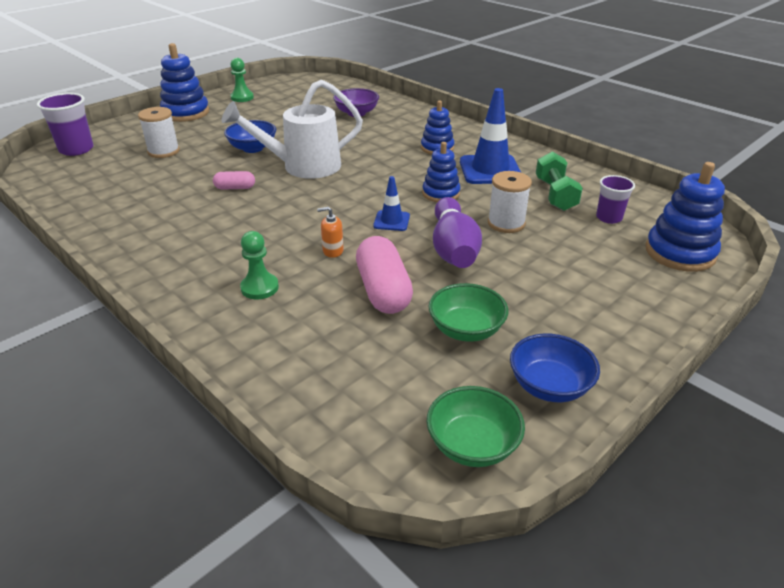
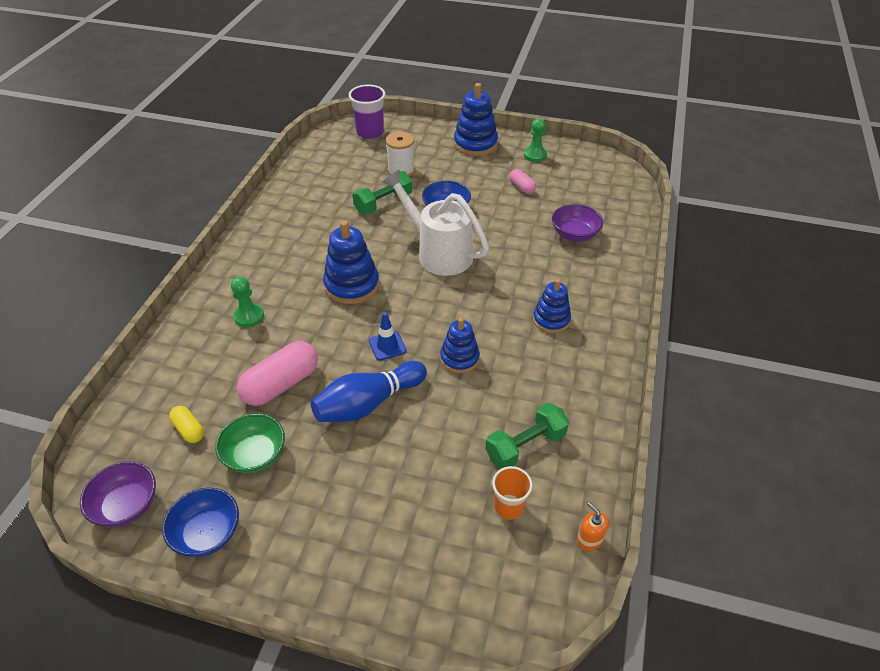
camera: 60 degrees right, 10 degrees up
(196, 172) = (383, 203): none -> green dumbbell
(235, 188) = (374, 234): pink capsule -> pink capsule (522, 187)
(333, 251) = (319, 331): orange soap dispenser -> orange soap dispenser (589, 539)
(392, 369) = (189, 429): none -> yellow capsule
(453, 249) = (368, 403): purple bowling pin -> blue bowling pin
(472, 445) = (127, 506): green bowl -> purple bowl
(490, 170) = (537, 376): blue traffic cone -> none
(506, 223) = (437, 425): white spool -> none
(609, 218) = (508, 506): purple cup -> orange cup
(680, 253) = (477, 590): blue stacking toy -> blue stacking toy (352, 285)

